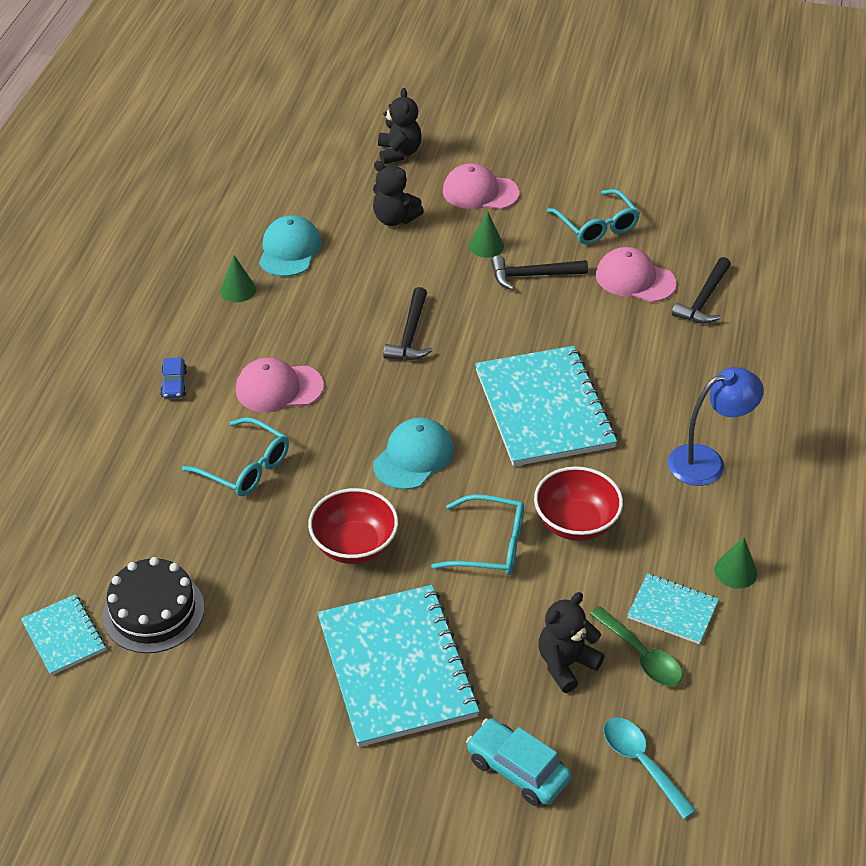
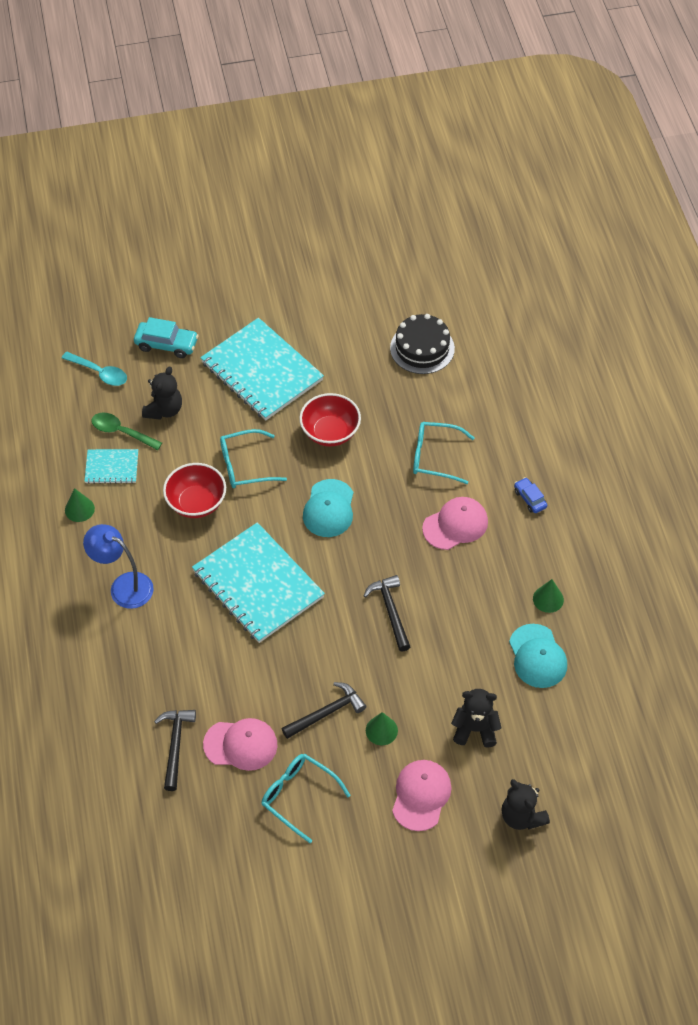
camera: 155 degrees right, 10 degrees up
(64, 636) = (461, 316): turquoise notebook -> none
(480, 192) = (421, 795): pink cap -> pink cap turned 60 degrees counterclockwise
(707, 462) = (123, 586): blue lamp -> blue lamp turned 75 degrees clockwise

